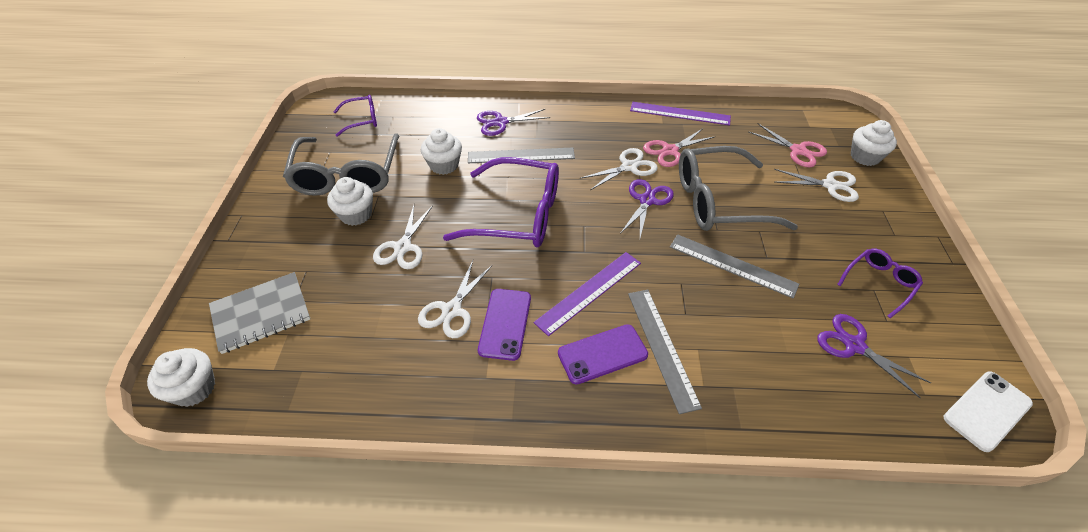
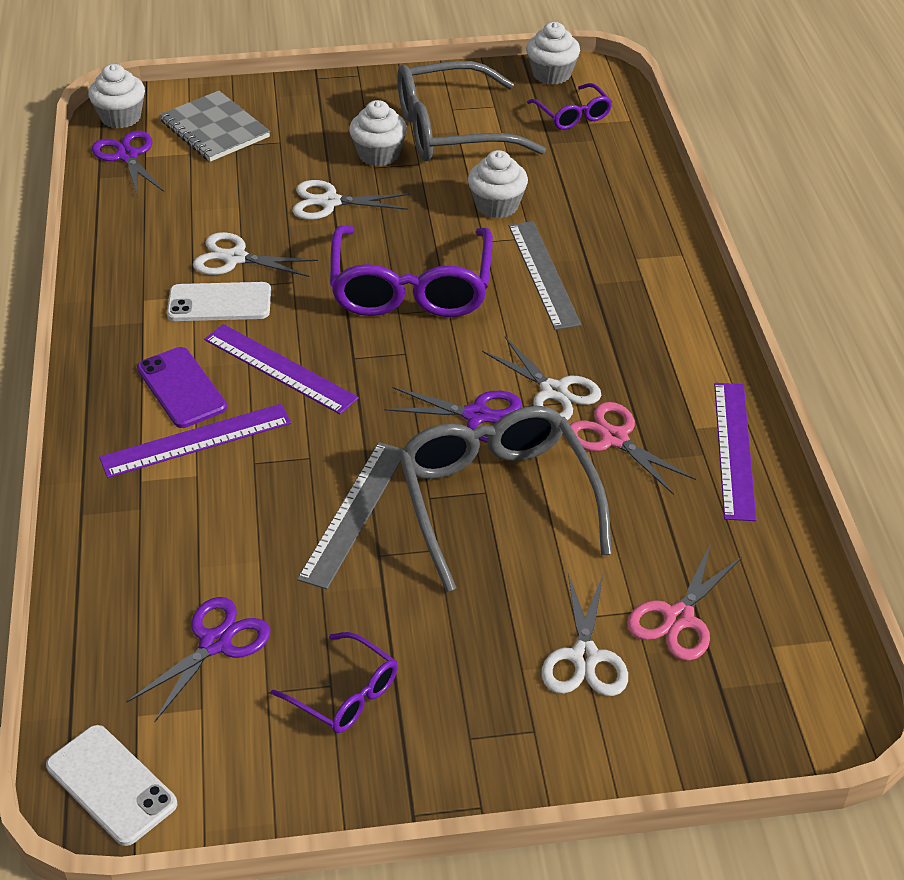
camera: 80 degrees right, 5 degrees down
(500, 122) = (619, 242): purple scissors -> purple scissors (127, 156)
(505, 324) = (219, 303): purple phone -> white phone
(661, 347) = (196, 440): grey ruler -> purple ruler
(865, 157) = (696, 726): white cupcake -> white cupcake (551, 74)

